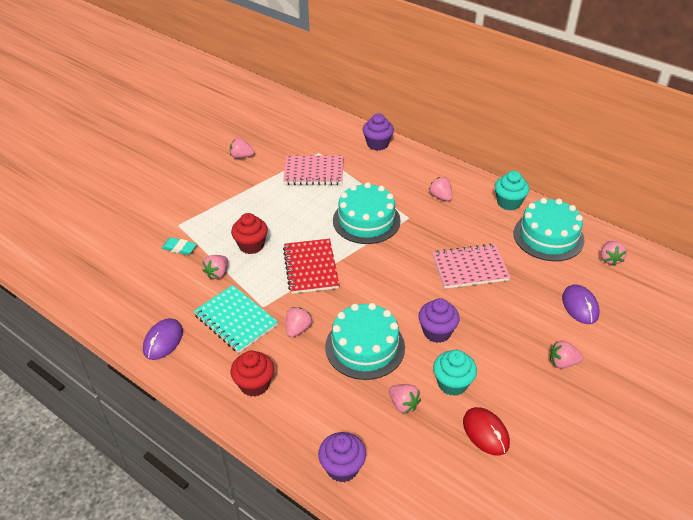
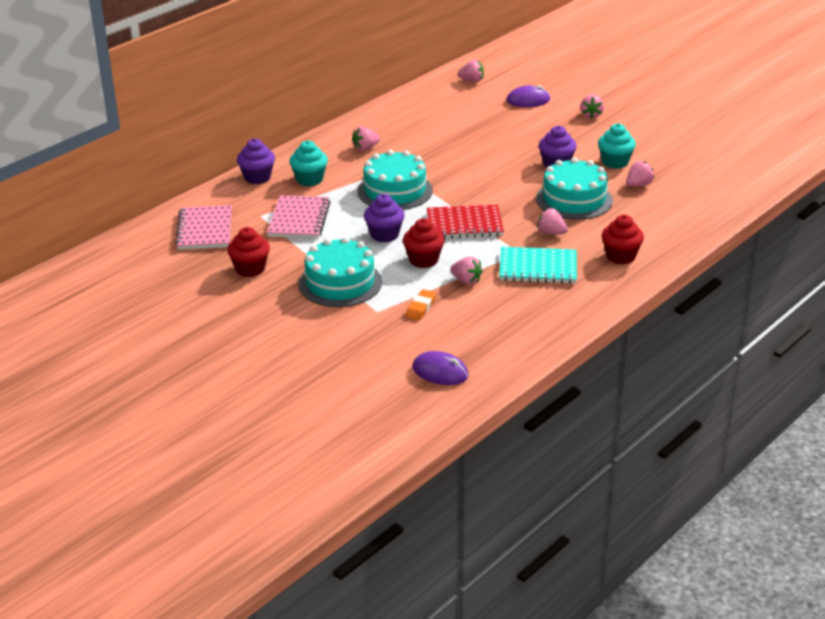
camera: 85 degrees left, 10 degrees down
(163, 341) = (565, 311): purple mouse -> purple mouse (440, 372)
(179, 248) = (420, 308): turquoise eraser -> orange eraser
(235, 320) = (538, 268): turquoise notebook -> turquoise notebook turned 45 degrees clockwise
(241, 156) = (250, 269): pink strawberry -> red cupcake
(342, 467) = (705, 215): purple cupcake -> purple cupcake (384, 235)
(469, 268) = (475, 142): pink notebook -> pink notebook (205, 230)
(485, 432) = (663, 153): red mouse -> none
(509, 202) = (383, 115): turquoise cupcake -> turquoise cupcake (309, 180)
(548, 236) = (437, 102): turquoise cake -> turquoise cake (340, 283)

